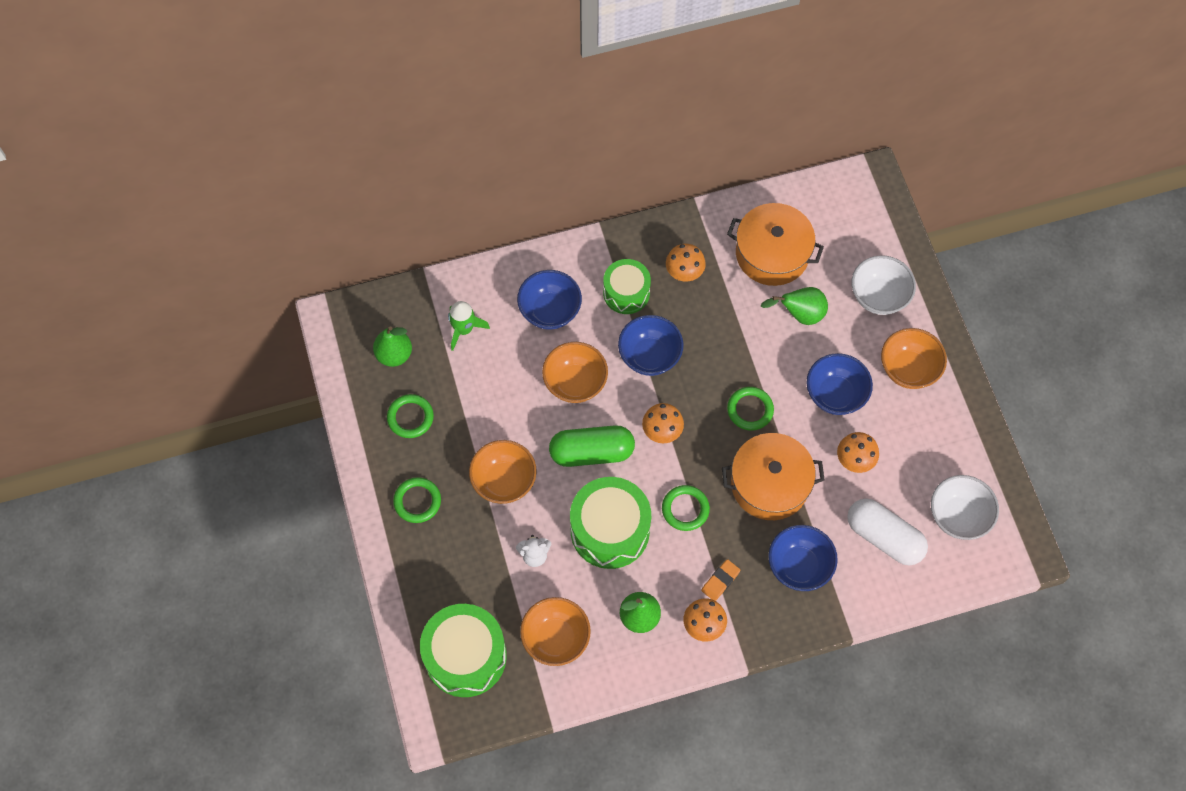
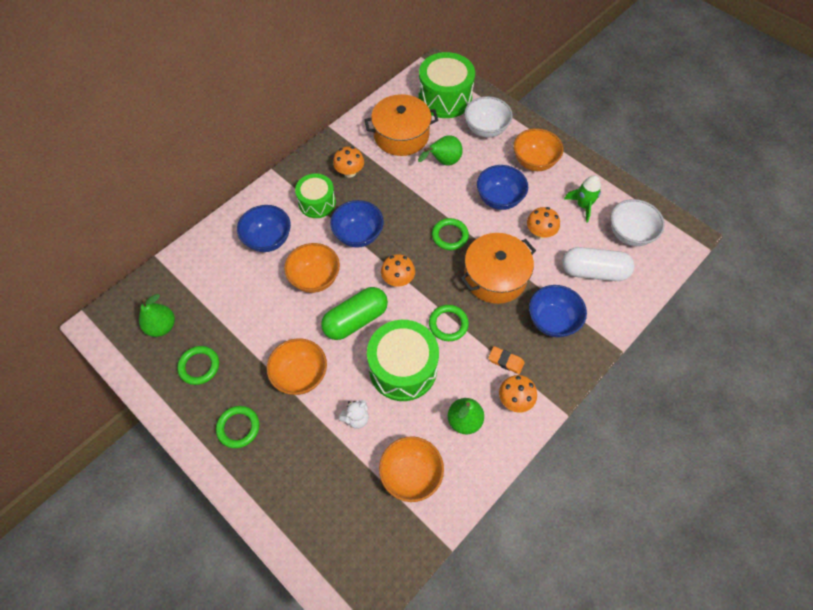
camera: 30 degrees left, 5 degrees down
(464, 329) = (209, 282): green rocket -> green rocket (583, 205)
(465, 656) = (346, 532): green drum -> green drum (445, 98)
(720, 581) = (506, 361): orange eraser -> orange eraser turned 75 degrees counterclockwise

